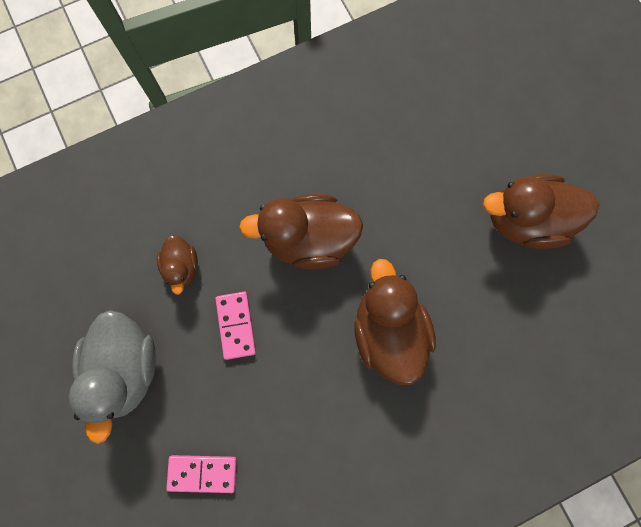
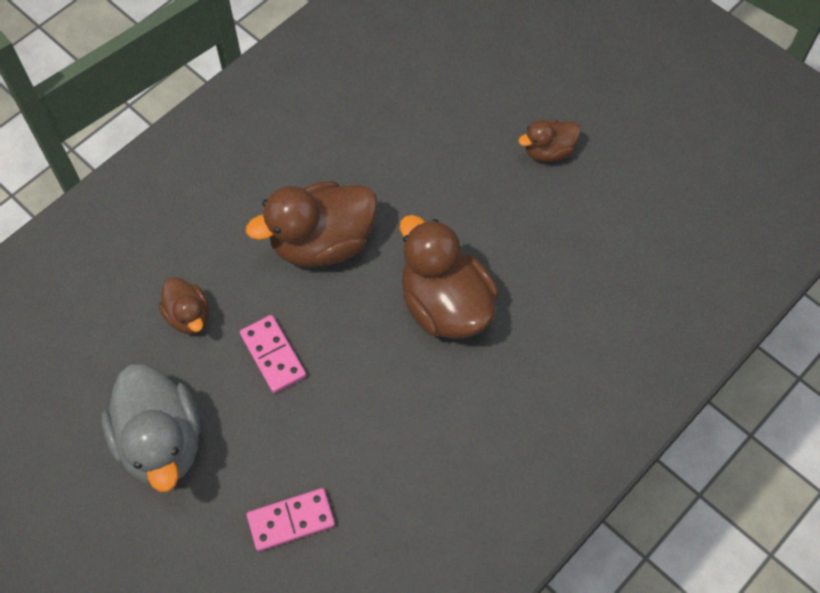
camera: 20 degrees left, 15 degrees down
(525, 220) = (548, 151): brown duck -> brown duck, size x0.53

